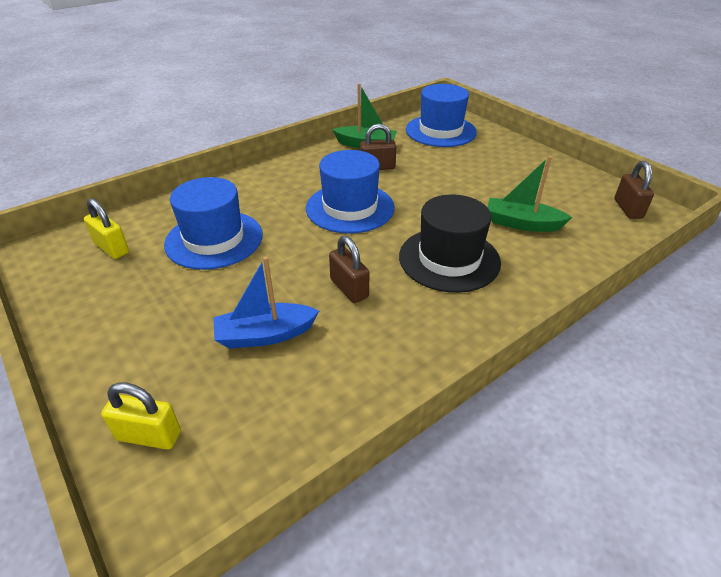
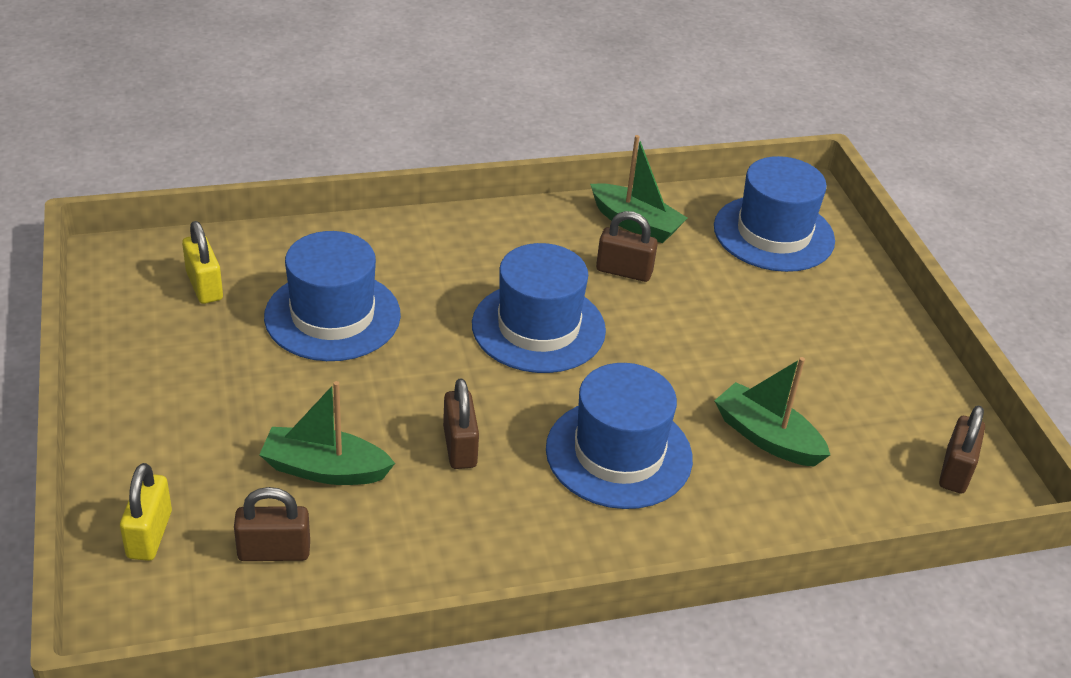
camera: 20 degrees right, 0 degrees up
(149, 435) = (149, 534): yellow padlock -> yellow padlock turned 60 degrees clockwise
(260, 408) = (274, 551): none -> brown padlock
(265, 335) = (324, 469): blue boat -> green boat
(449, 259) = (619, 453): black hat -> blue hat

